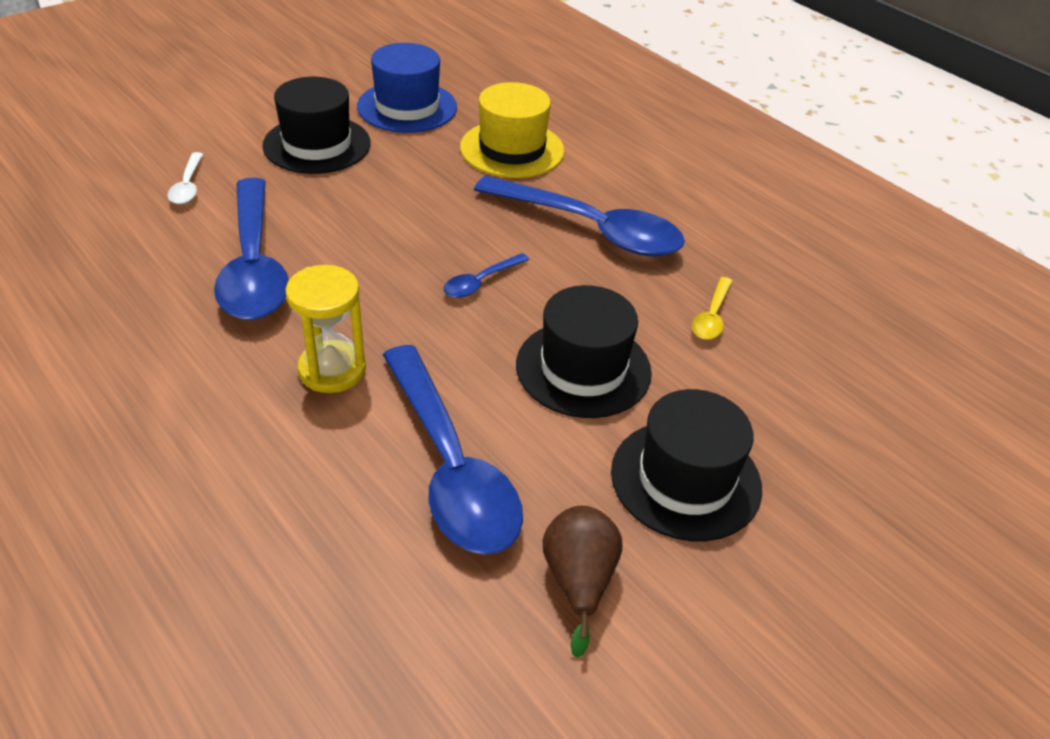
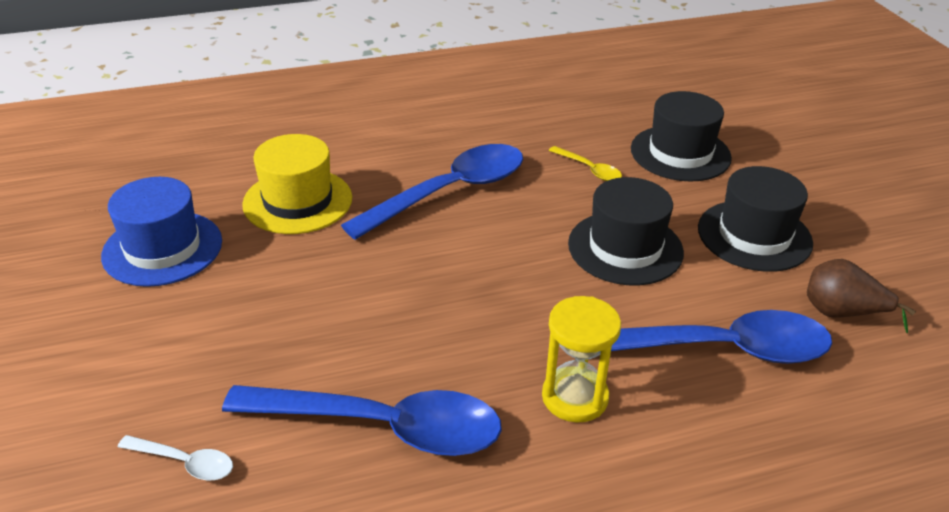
camera: 65 degrees left, 5 degrees down
(317, 144) = (182, 332): black hat -> black hat (680, 153)
(481, 282) = (491, 273): blue spoon -> none

